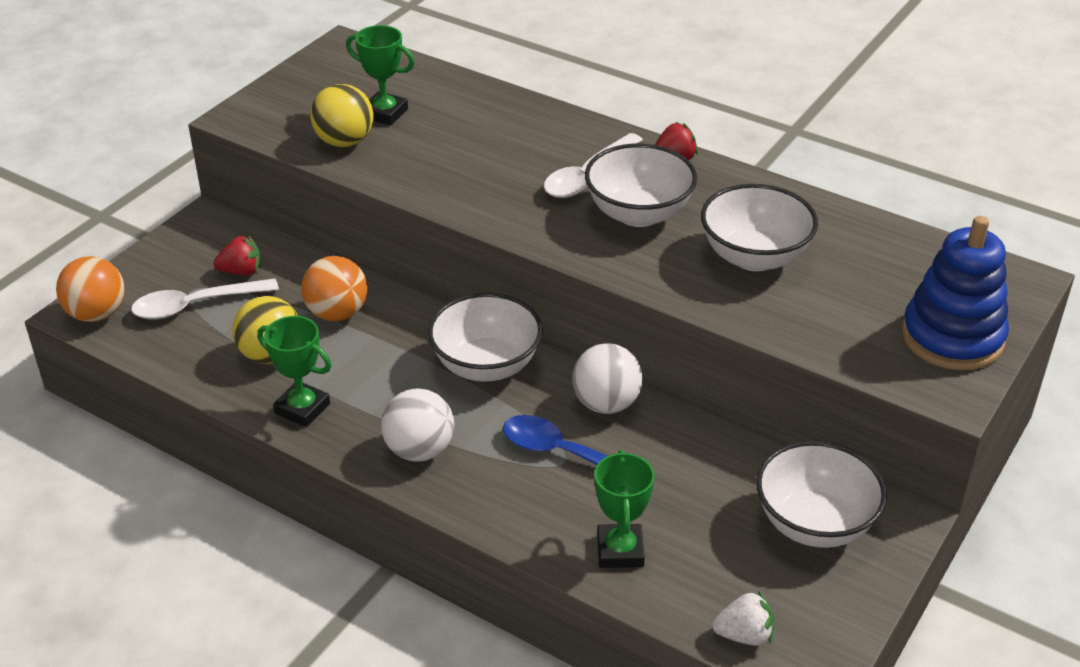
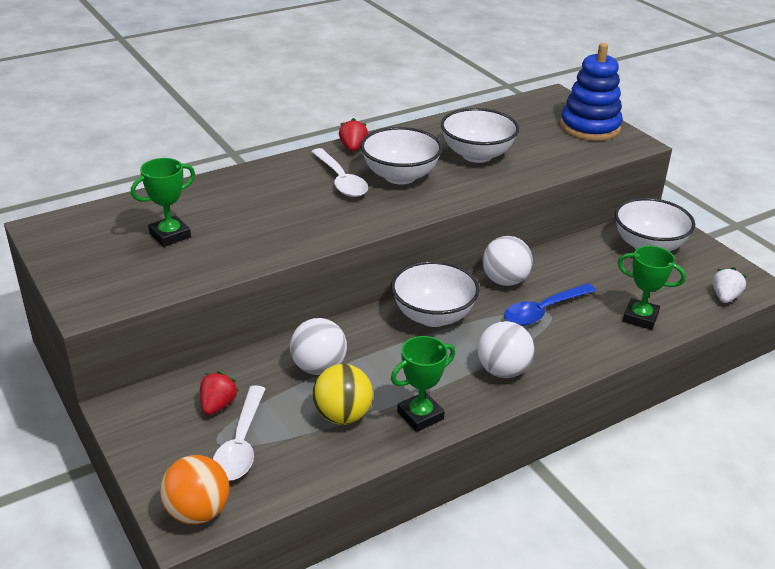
camera: 65 degrees left, 5 degrees down
(337, 313) = (318, 367): orange ball -> white ball
(344, 141) = (189, 263): yellow ball -> none

